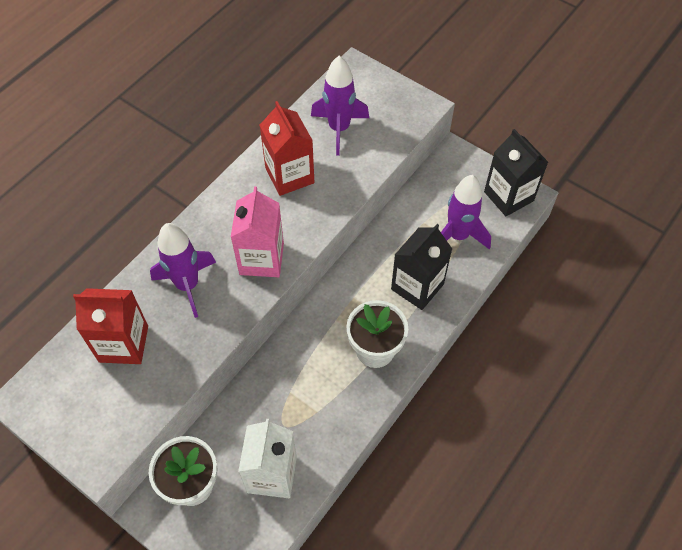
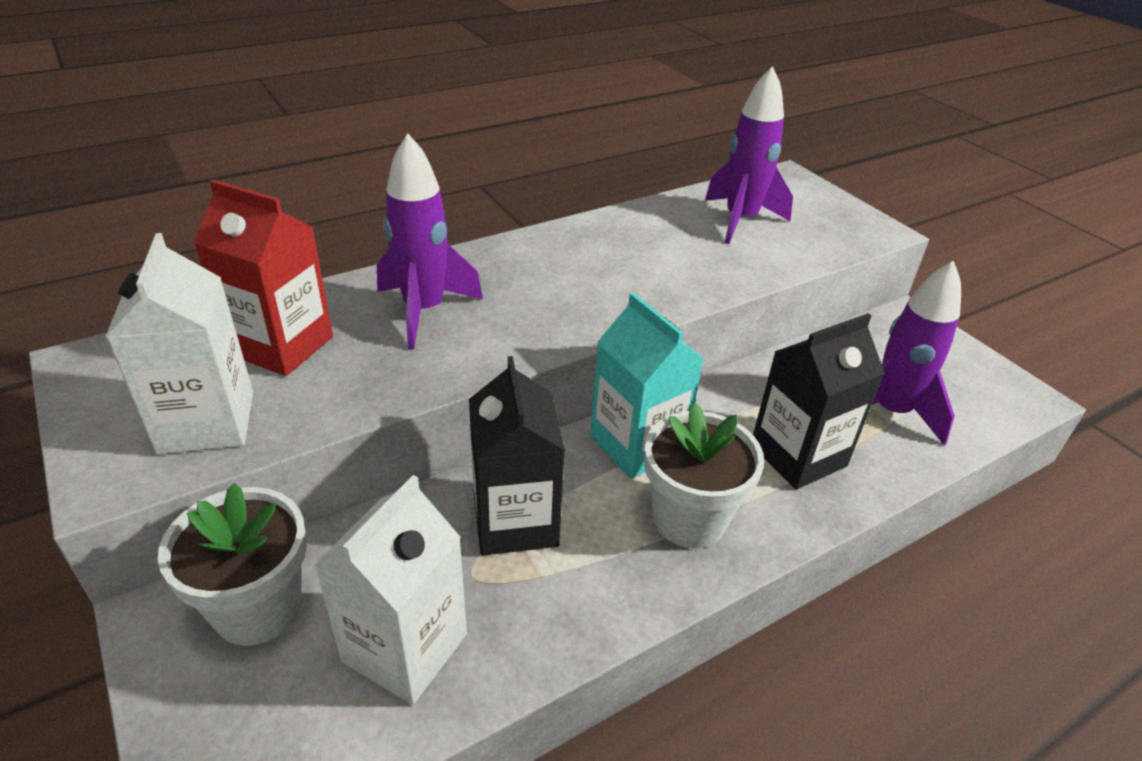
camera: 20 degrees right, 20 degrees down
(120, 410) = (207, 422): none -> white carton
(261, 259) = (553, 314): pink carton -> none
(289, 175) = (645, 244): red carton -> none
(332, 313) = (637, 444): none -> turquoise carton
(508, 196) = (992, 389): black carton -> black carton (515, 521)

